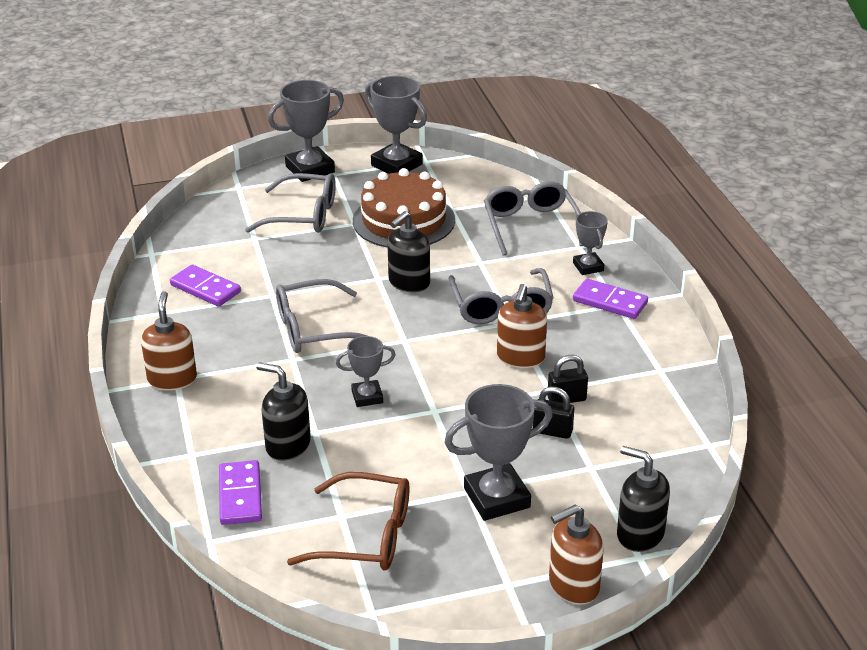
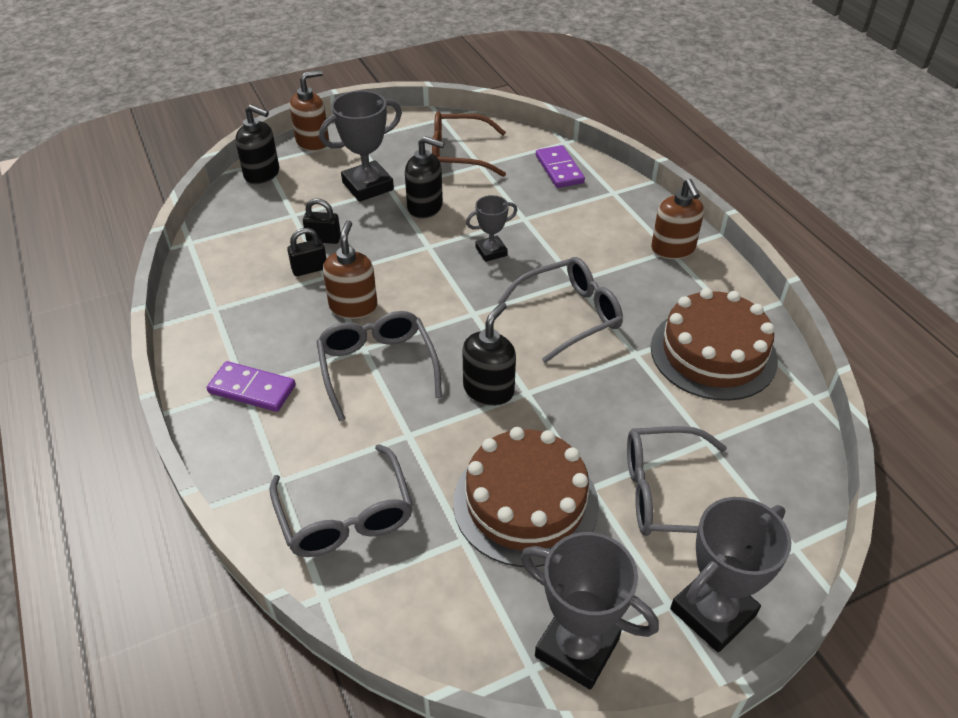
camera: 170 degrees right, 10 degrees up
(205, 288) = (713, 353): purple domino -> brown cake
(287, 445) = (541, 206): black soap dispenser -> black soap dispenser (425, 207)
(588, 267) = (271, 443): grey trophy -> none

